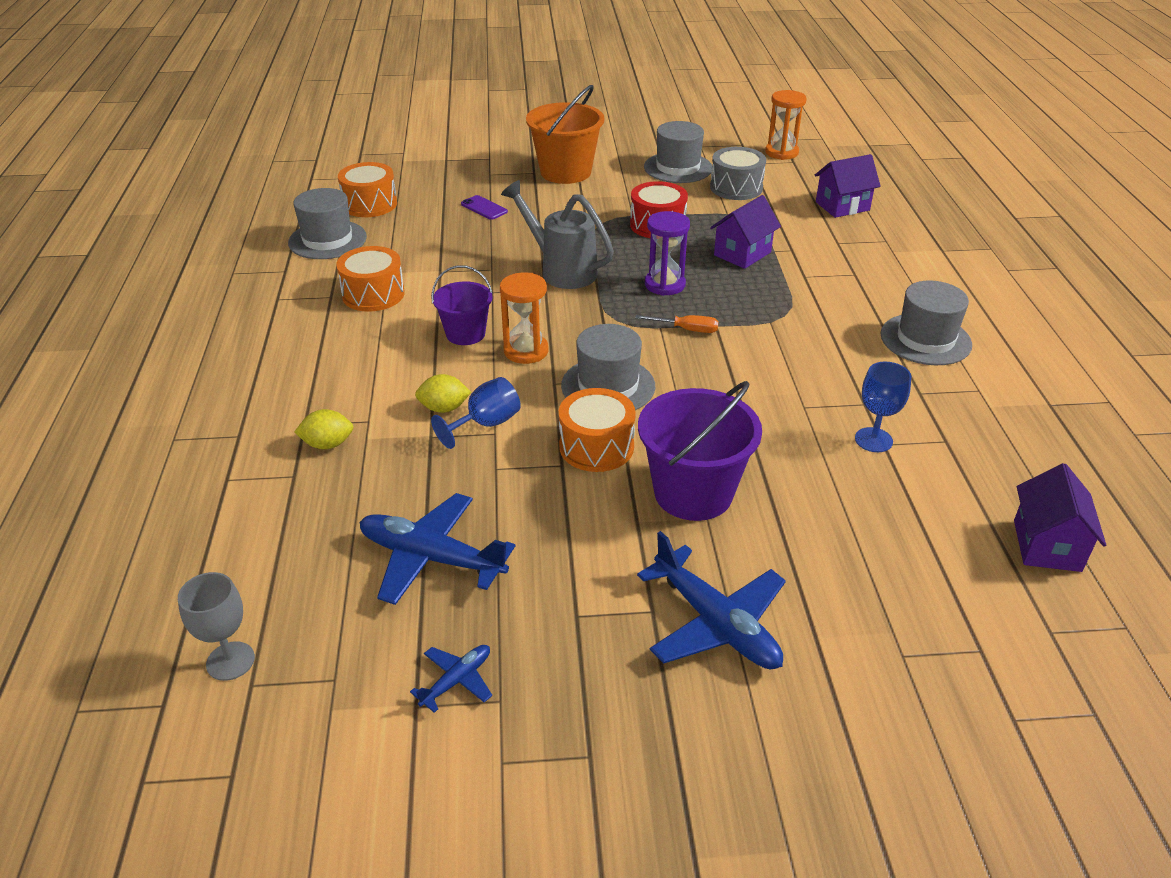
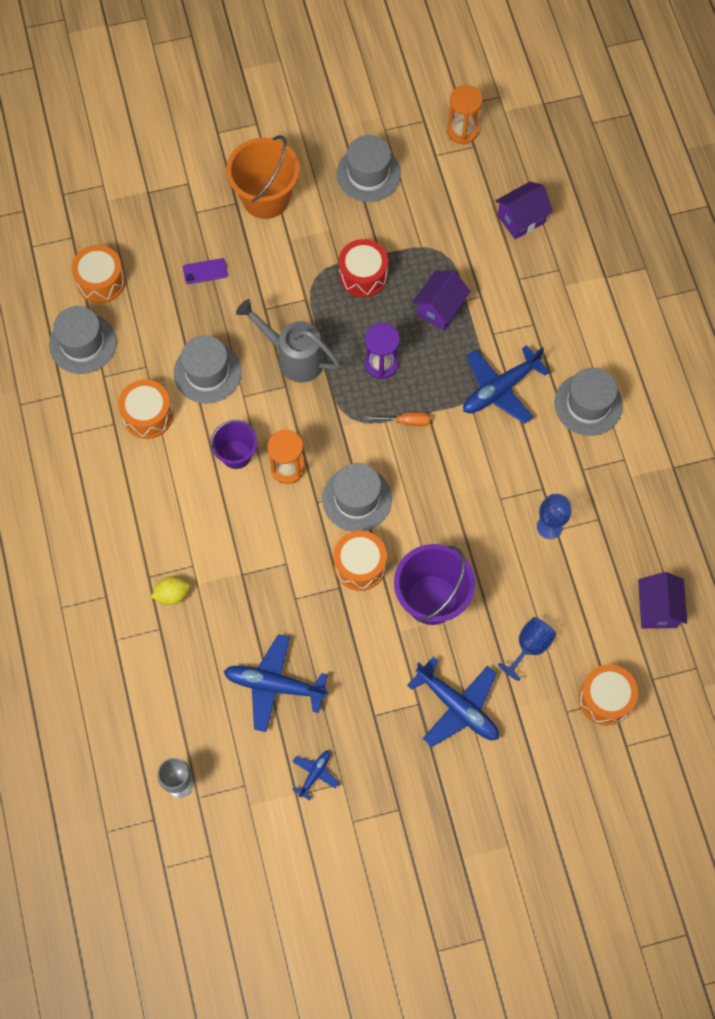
camera: 10 degrees left, 30 degrees up
(444, 408) = (243, 543): yellow lemon -> none
(457, 271) = (207, 372): none -> grey hat
(484, 208) = (205, 271): purple phone -> purple phone turned 45 degrees counterclockwise
(485, 424) = (277, 555): blue goblet -> blue goblet (529, 647)
(736, 188) = (425, 202): grey drum -> none
(810, 317) = (500, 389): none -> blue plane
(970, 647) = (605, 698): none -> orange drum

